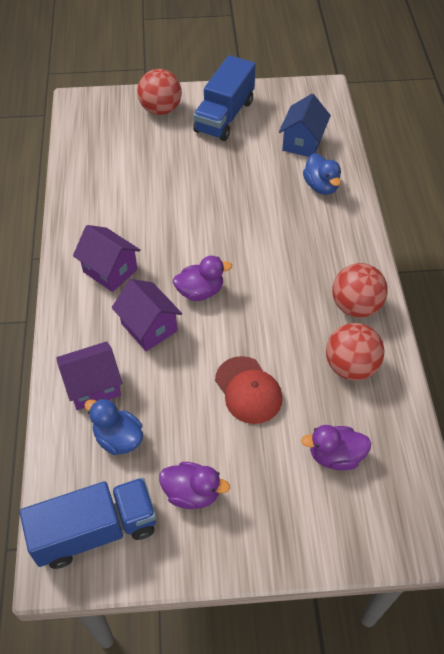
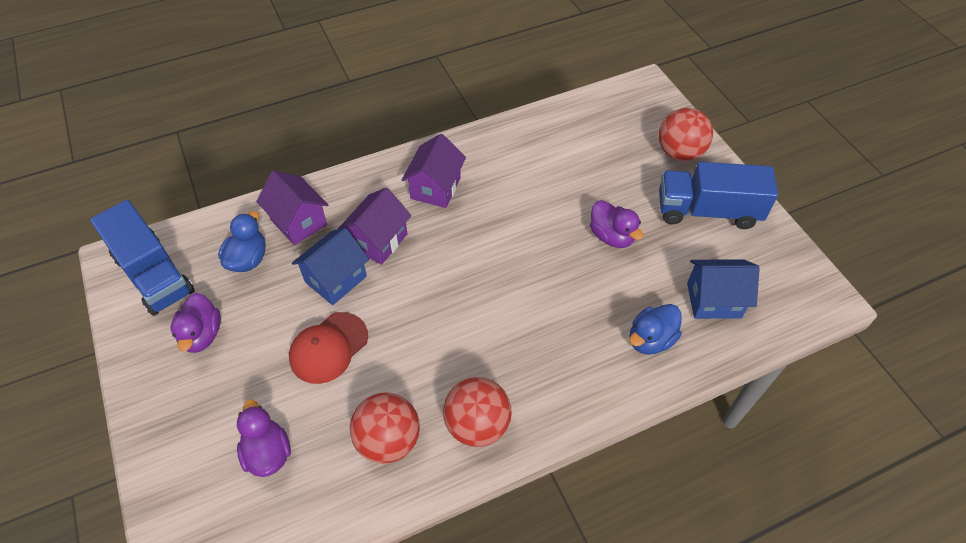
camera: 70 degrees right, 0 degrees up
(177, 369) = (336, 279): none -> blue house
(200, 291) = (439, 268): purple duck -> purple duck (611, 236)

